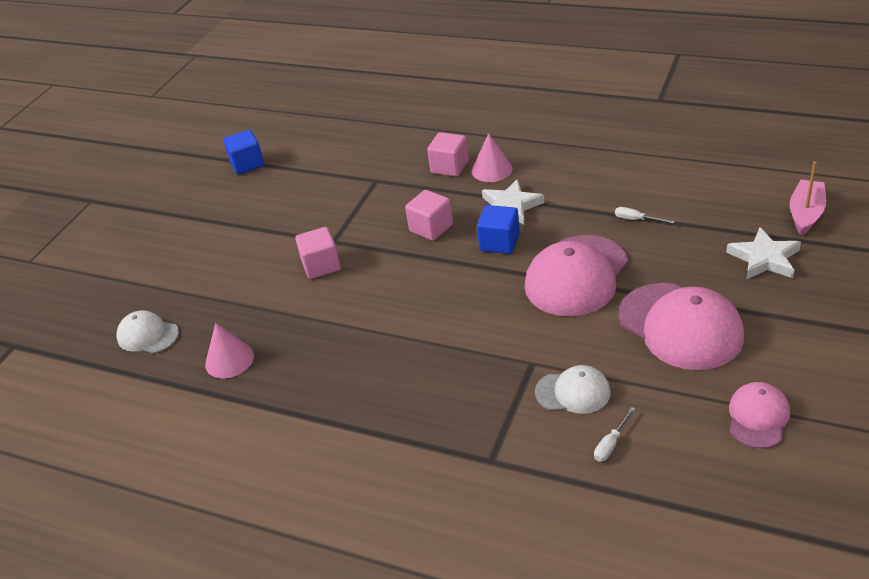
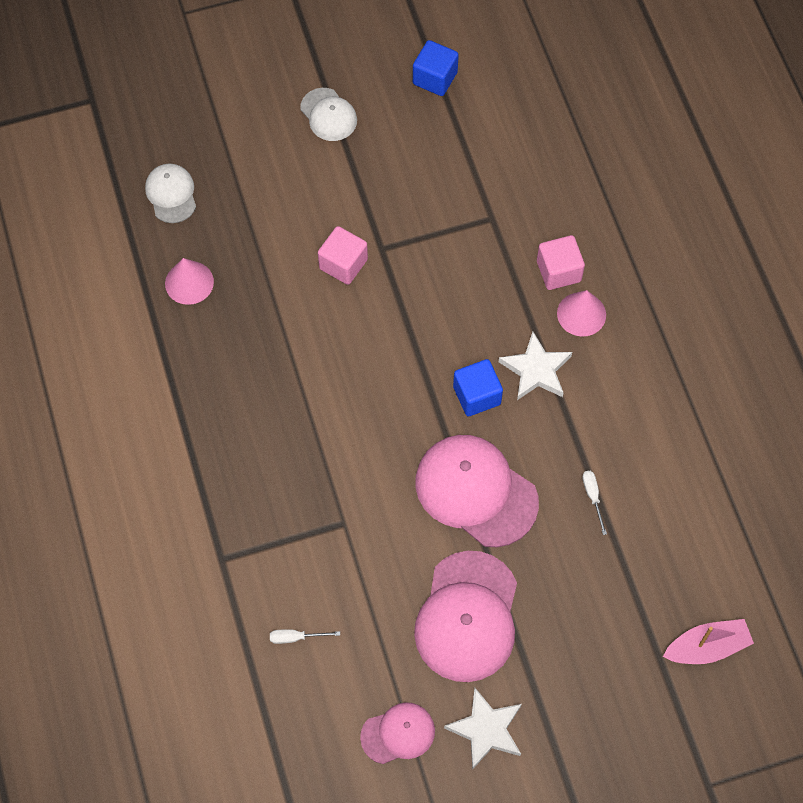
camera: 45 degrees right, 25 degrees up
(431, 228) = (456, 320): pink cube -> none
(573, 392) = (332, 575): white cap -> white cap (328, 115)
(576, 276) = (476, 491): pink cap -> pink cap turned 45 degrees clockwise
(764, 258) = (610, 642): white star -> white star (486, 730)

